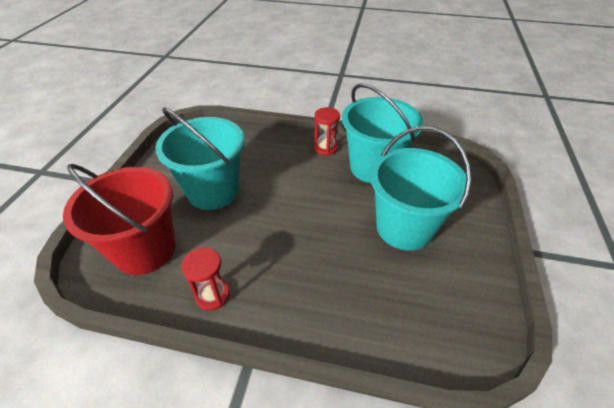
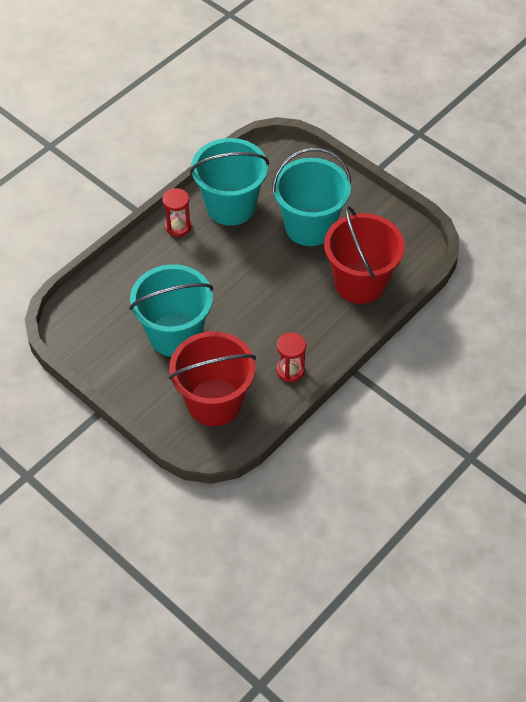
camera: 60 degrees left, 10 degrees up
(373, 306) = (360, 283): none -> red bucket

